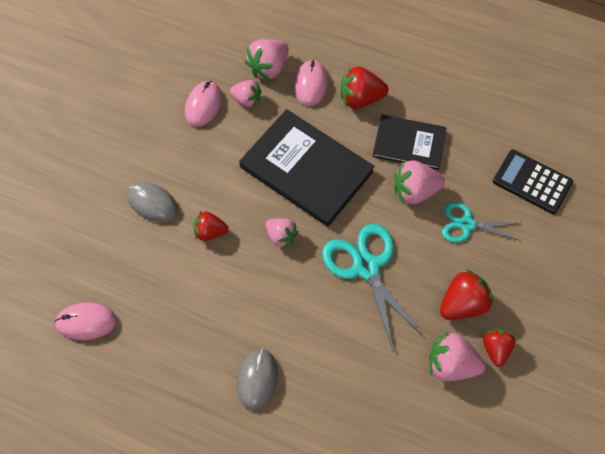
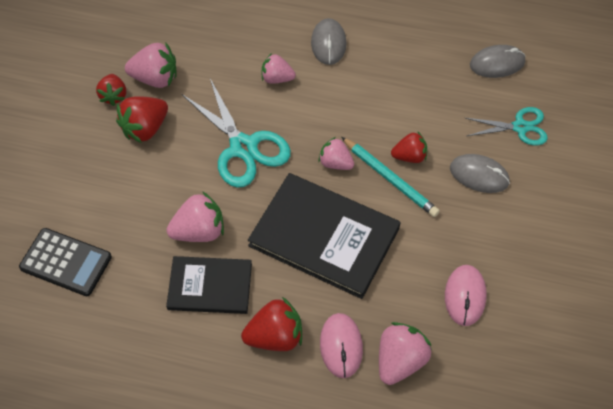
camera: 170 degrees right, 5 degrees down
(86, 322) = (497, 63): pink mouse -> grey mouse
(234, 213) = (390, 179): none -> turquoise pencil
(247, 100) = (415, 311): pink strawberry -> pink strawberry (277, 78)
(467, 224) = (141, 204): turquoise scissors -> turquoise scissors (520, 127)

